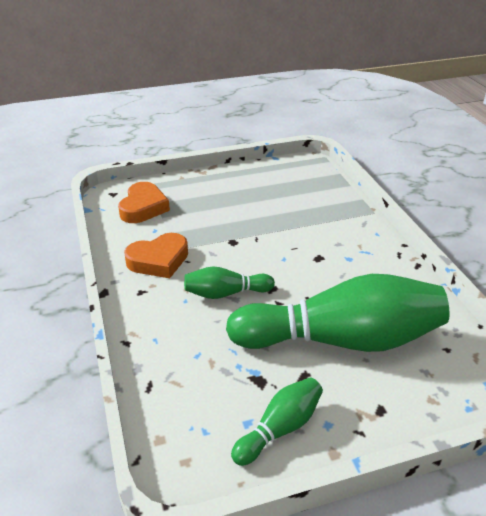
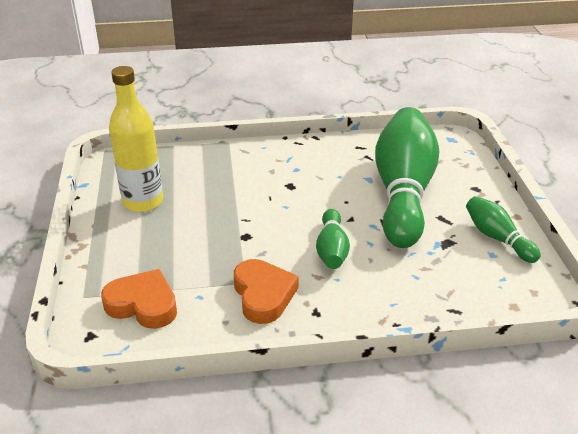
camera: 80 degrees left, 0 degrees up
(262, 186) = (143, 201): none -> yellow bottle

